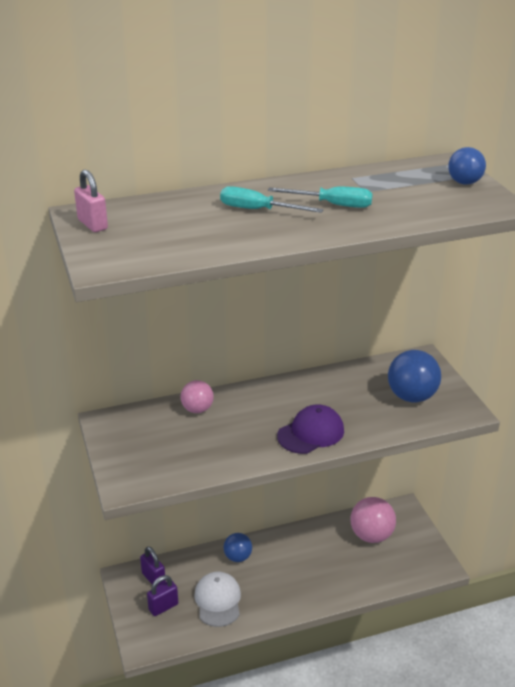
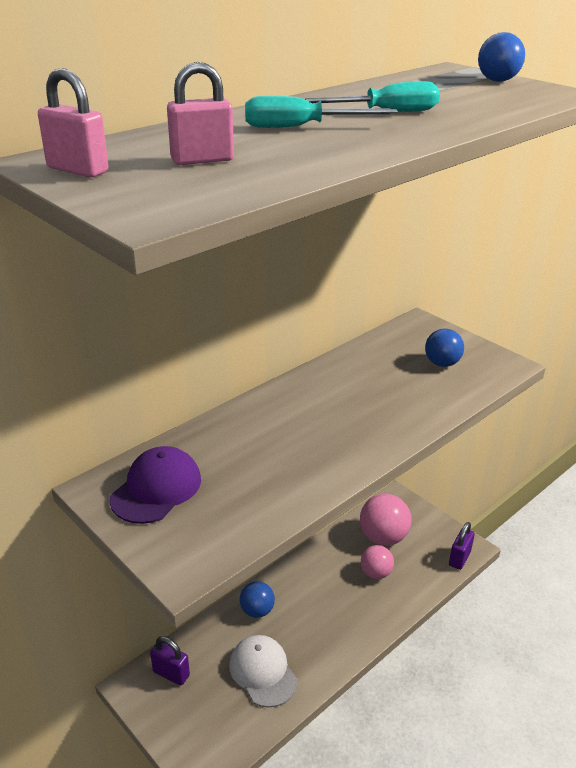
camera: 25 degrees left, 0 degrees up
(163, 607) = (202, 706): purple padlock -> purple padlock (459, 558)
(167, 229) = (202, 160): none -> pink padlock
(197, 409) = (213, 440): pink ball -> pink ball (375, 573)
(311, 433) = (368, 431): purple cap -> purple cap (156, 489)
(411, 396) = (442, 363): blue ball -> blue ball, size x0.62

